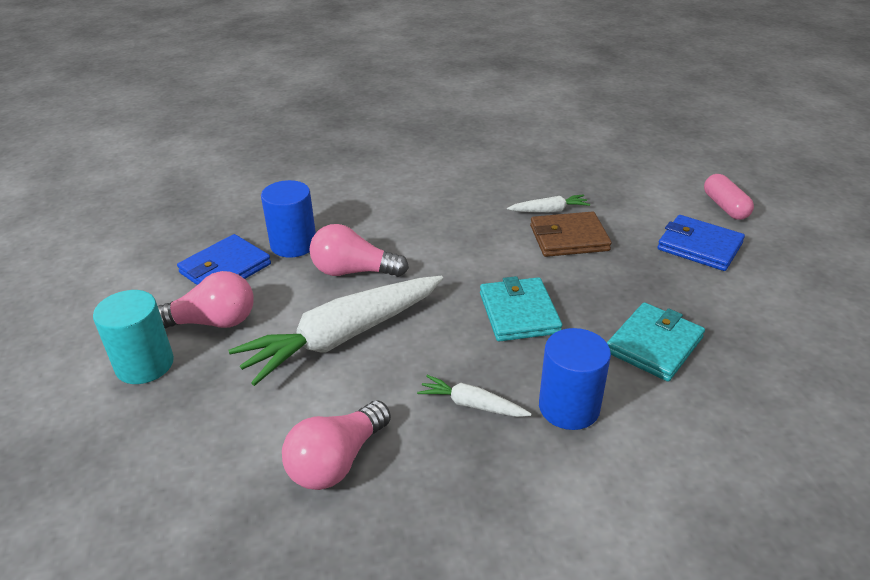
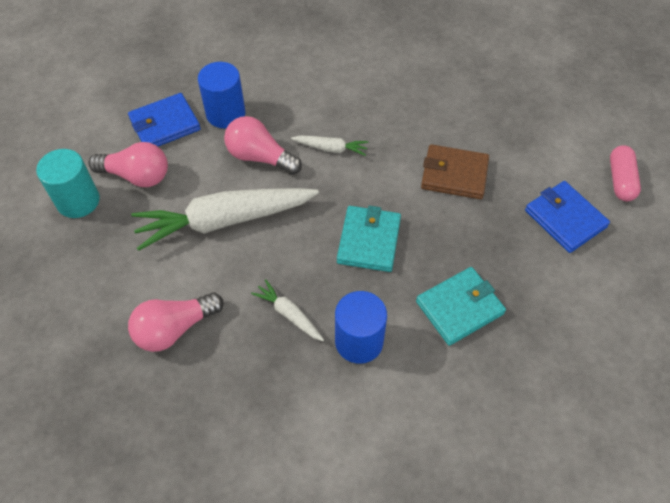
camera: 20 degrees right, 20 degrees up
(549, 210) = (454, 138): white carrot -> white carrot (331, 148)

